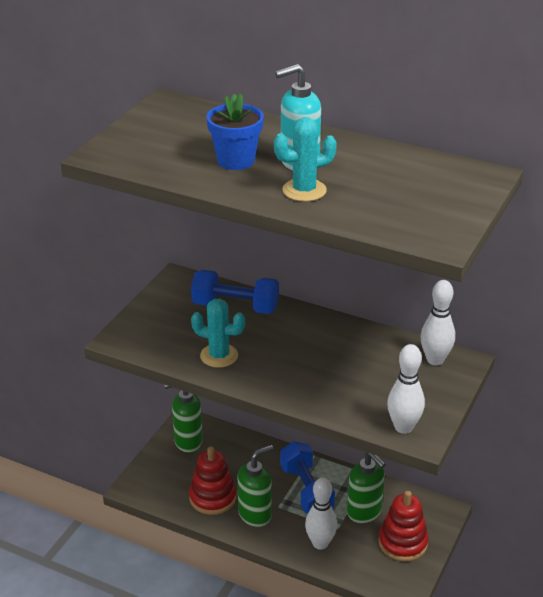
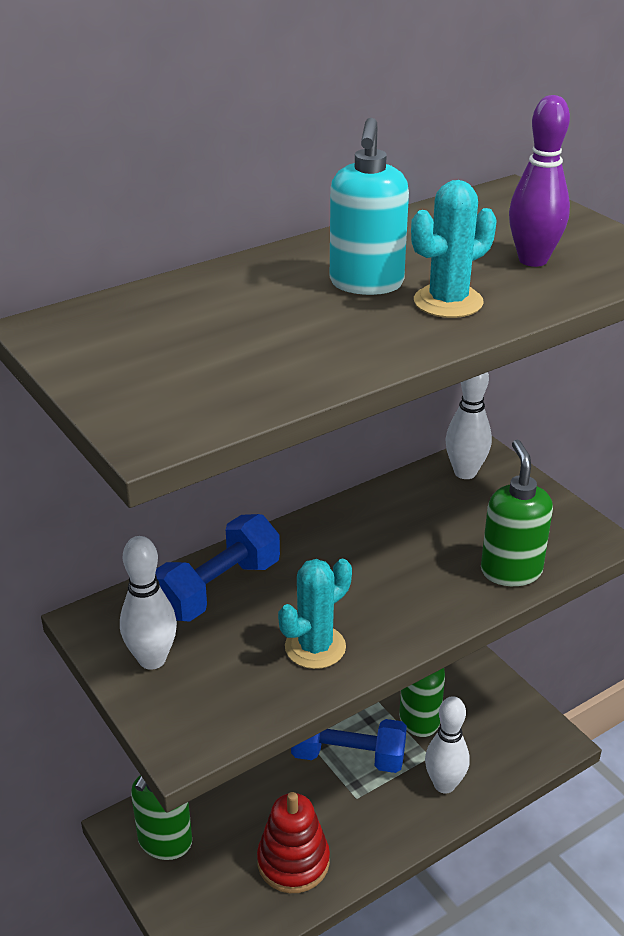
camera: 60 degrees left, 0 degrees up
(236, 161) = (310, 325): blue flower pot -> none
(255, 514) = (354, 828): green soap dispenser -> green soap dispenser (511, 571)
(304, 190) = (448, 302): turquoise cactus -> turquoise cactus turned 45 degrees clockwise
(390, 203) = (533, 260): none -> purple bowling pin
(403, 427) = (571, 545): white bowling pin -> white bowling pin (152, 659)
(403, 543) = (487, 709): red stacking toy -> none

